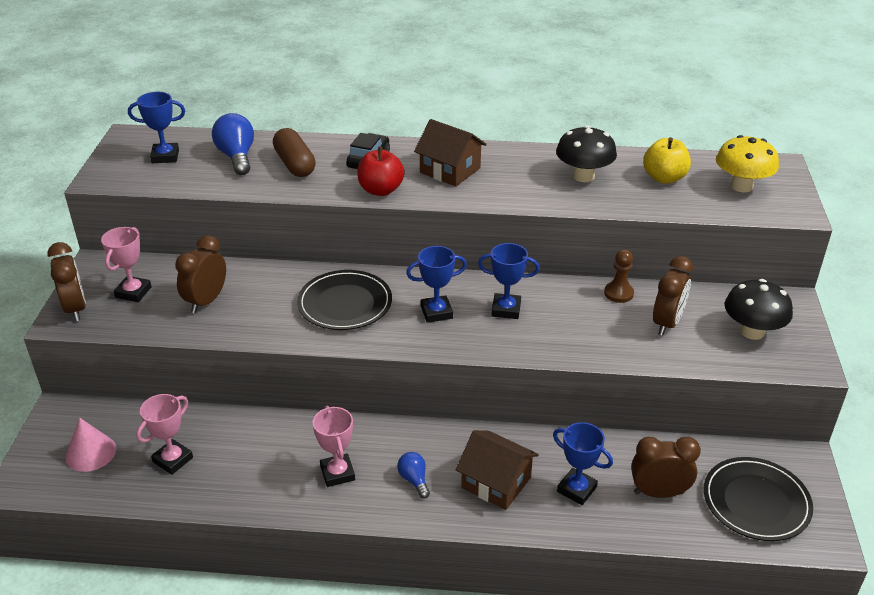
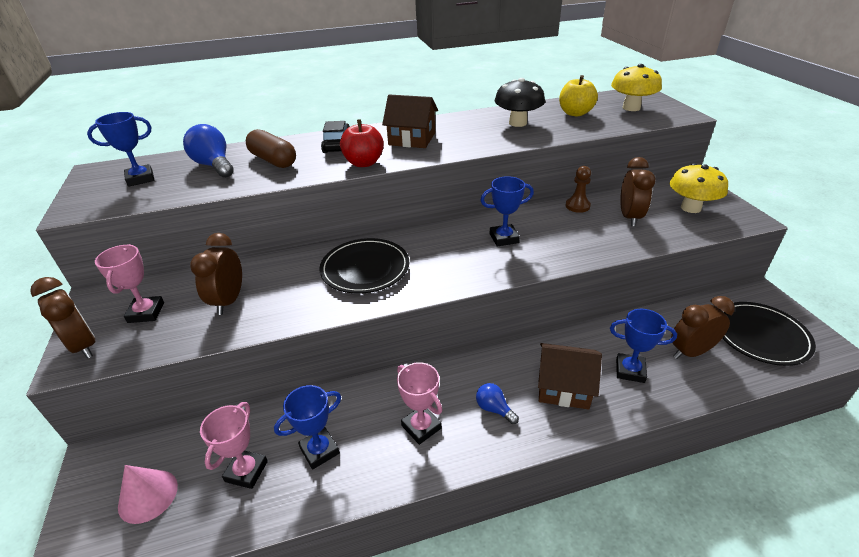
camera: 20 degrees left, 0 degrees up
(436, 312) = (449, 255): blue trophy -> blue trophy (319, 450)
(752, 331) = (690, 208): black mushroom -> yellow mushroom

